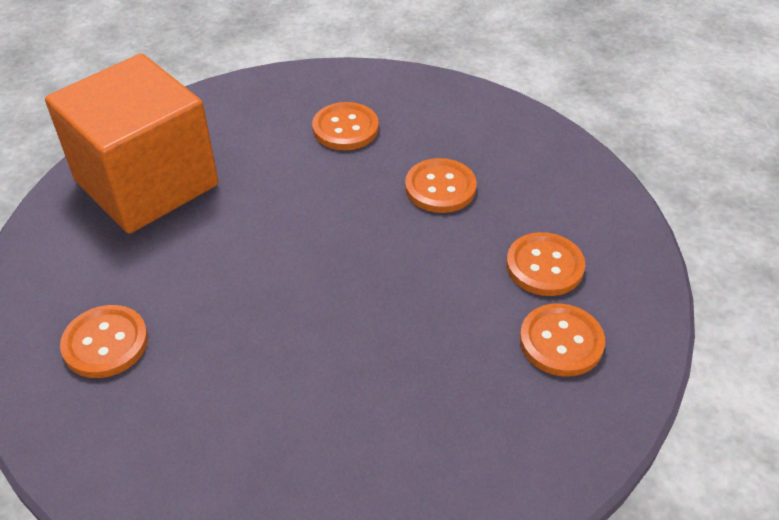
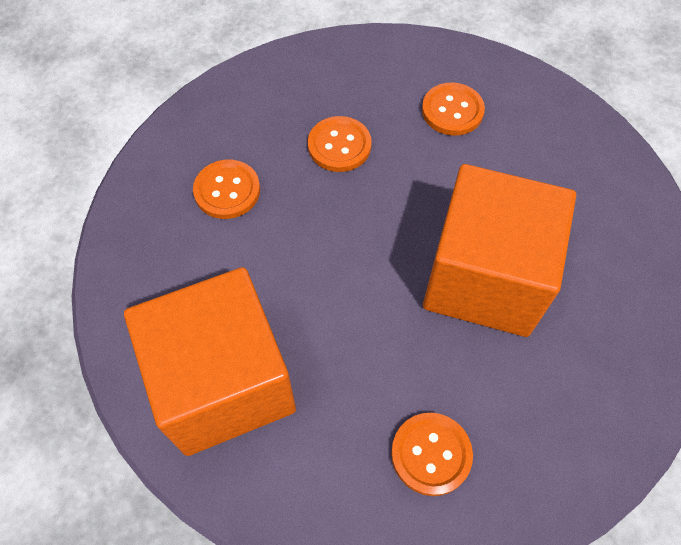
camera: 70 degrees left, 15 degrees up
(325, 344) = (485, 278): none -> orange cube
(561, 342) = (526, 129): orange button -> none

